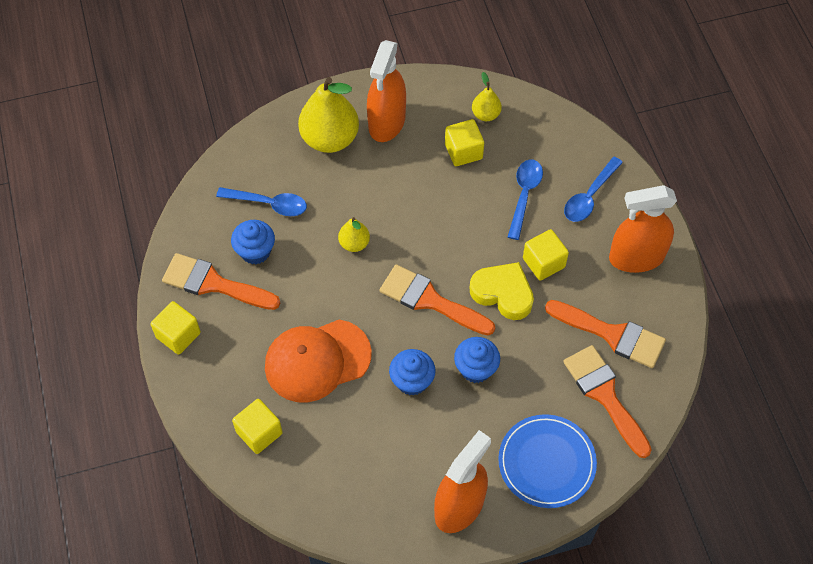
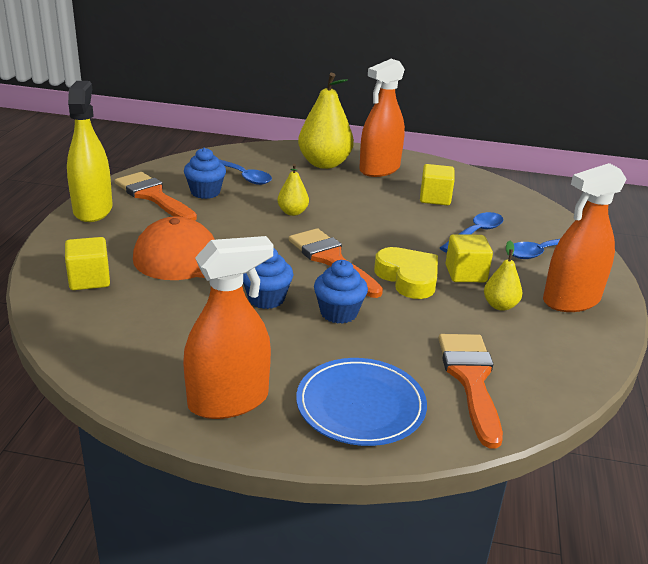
camera: 25 degrees right, 30 degrees down
(178, 335) = (93, 210): yellow cube -> yellow spray bottle
(485, 114) = (470, 188): yellow pear -> yellow pear (500, 305)
(612, 334) = (510, 340): orange brush -> none
(636, 257) = (571, 300): orange spray bottle -> orange spray bottle turned 45 degrees counterclockwise

